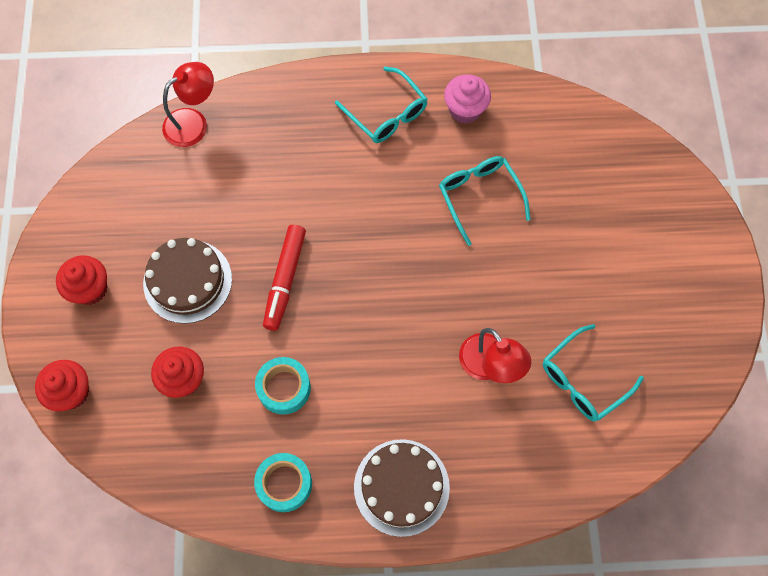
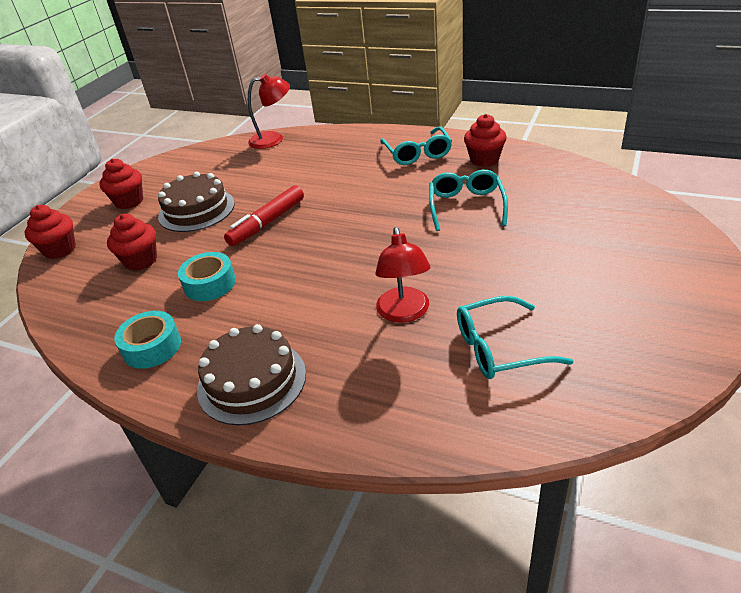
camera: 30 degrees right, 30 degrees down
(465, 110) = (484, 159): pink cupcake -> red cupcake

